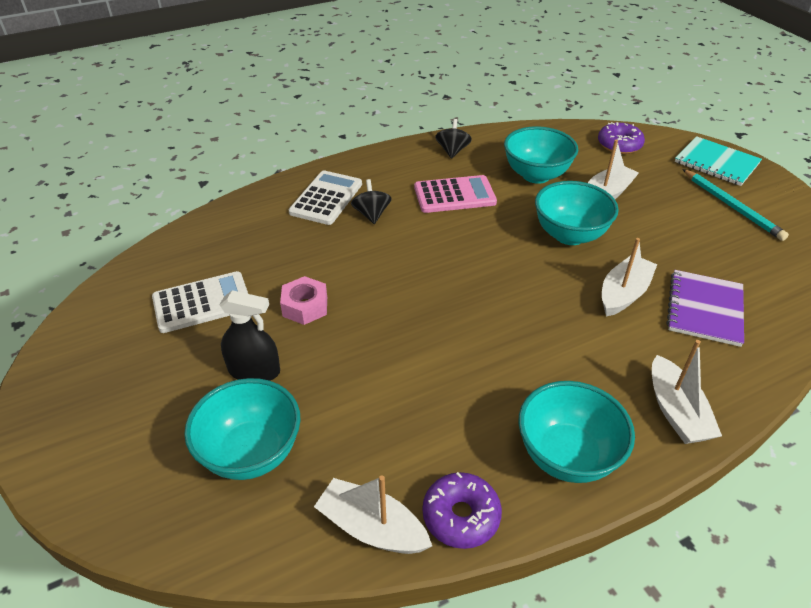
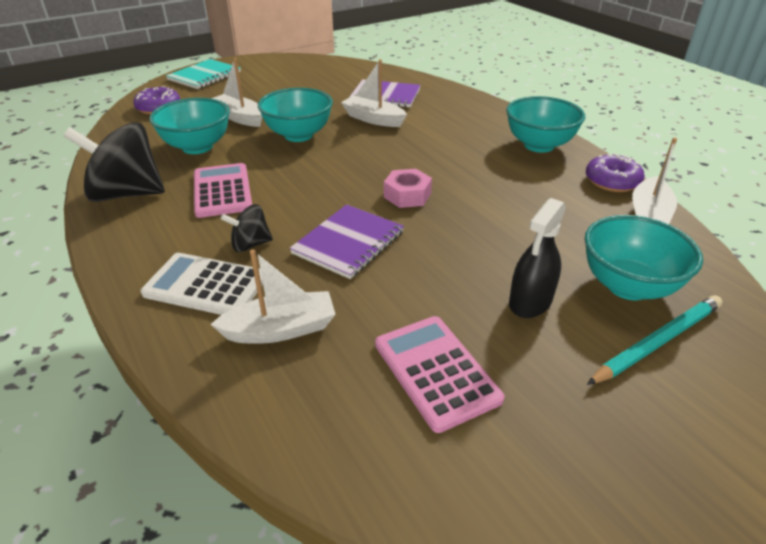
camera: 95 degrees left, 5 degrees down
(202, 303) = (436, 371): white calculator -> pink calculator
(254, 371) = (530, 301): black spray bottle -> black spray bottle turned 150 degrees counterclockwise
(305, 306) = (423, 278): pink nut -> pink nut (407, 195)
(364, 266) = (348, 243): none -> purple notebook
(452, 151) = (127, 194): black spinning top -> black spinning top, size x1.99
(676, 411) = (483, 111): white boat -> white boat (281, 329)
(732, 206) = (266, 77): turquoise pencil -> turquoise pencil (657, 341)

